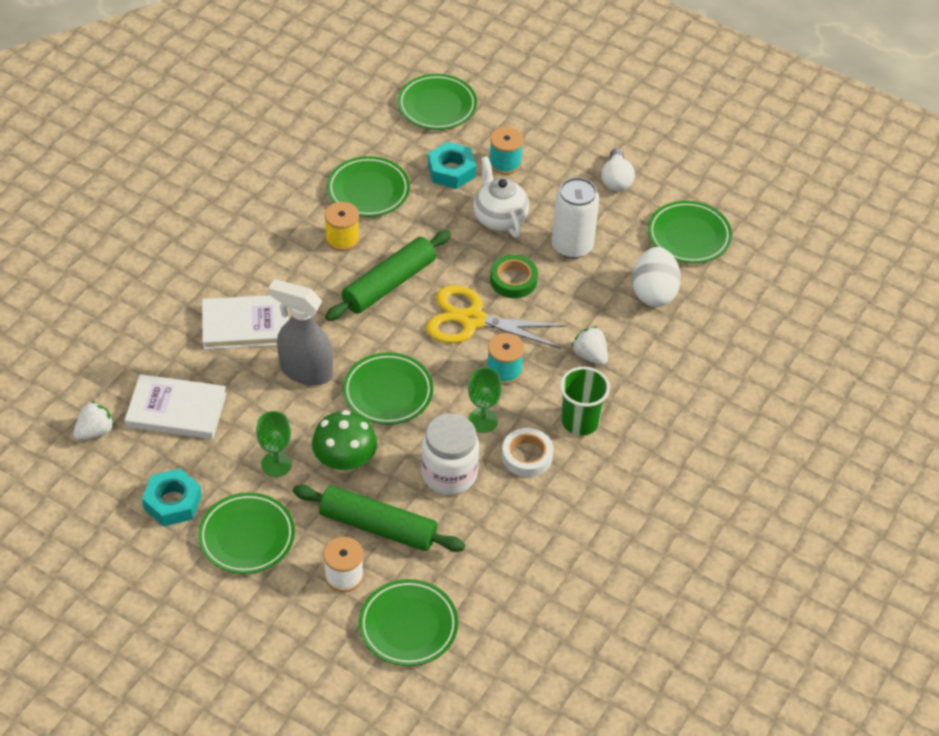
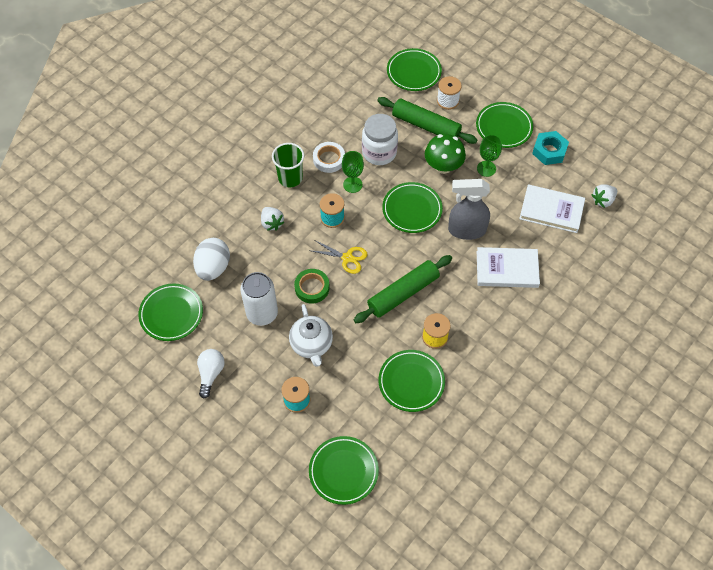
camera: 170 degrees left, 10 degrees up
(305, 371) = (466, 230): grey spray bottle -> grey spray bottle turned 150 degrees clockwise
(451, 170) = (342, 396): turquoise nut -> none
(472, 320) = (347, 258): yellow scissors -> yellow scissors, size x0.59

